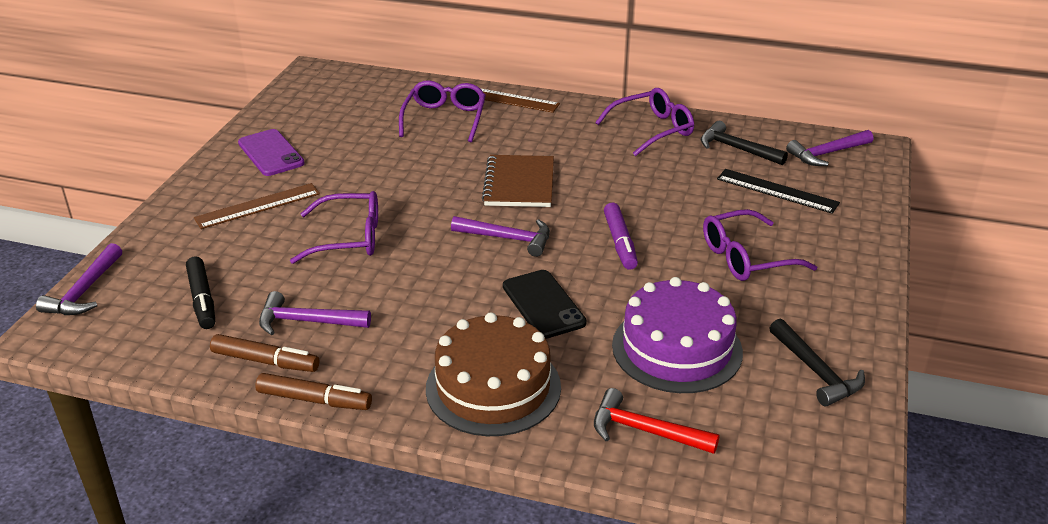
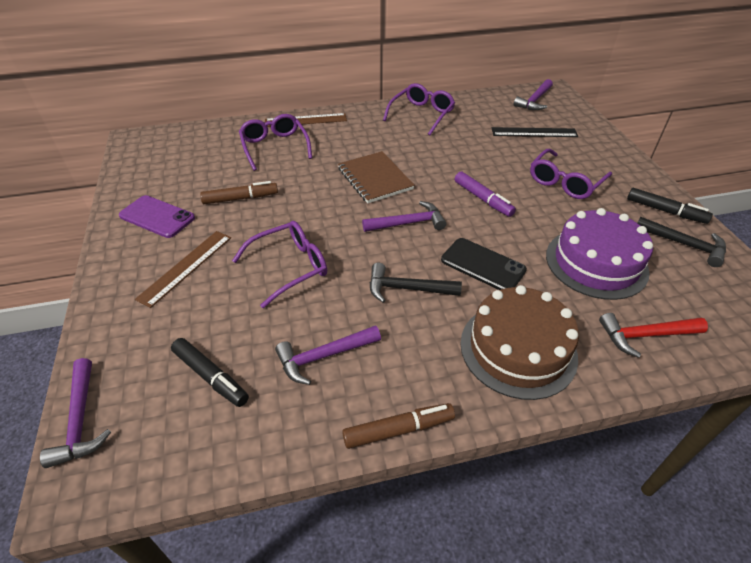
camera: 30 degrees left, 10 degrees up
(265, 361) = (323, 412): brown marker -> brown marker (240, 198)
(736, 149) = (483, 112): black hammer -> black hammer (406, 289)
(840, 330) = (665, 211): none -> black marker

